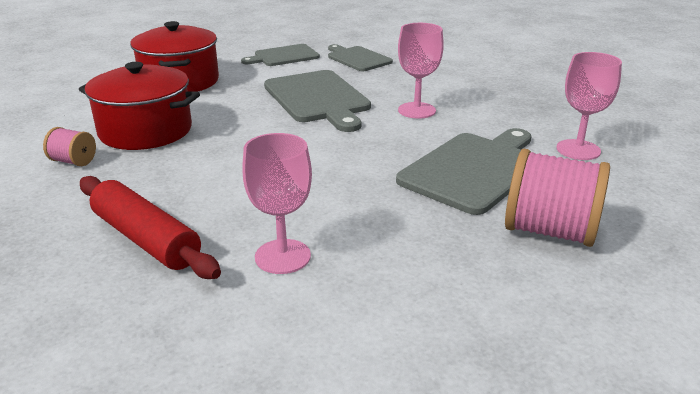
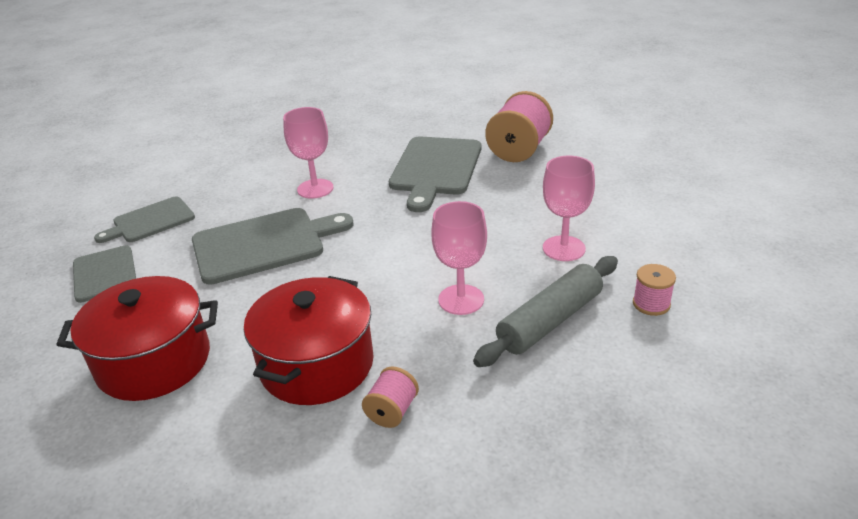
camera: 85 degrees left, 5 degrees up
(143, 318) = (651, 304): none -> pink spool
(146, 239) = (550, 321): red rolling pin -> grey rolling pin
(474, 170) = (435, 169): grey cutting board -> grey cutting board turned 120 degrees counterclockwise
(578, 150) = (407, 129): pink goblet -> pink goblet (461, 299)

